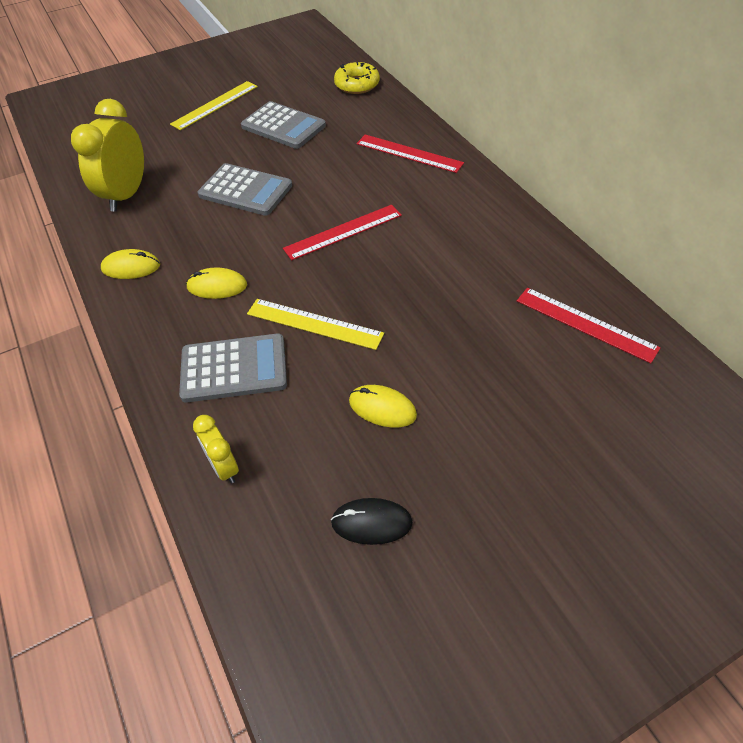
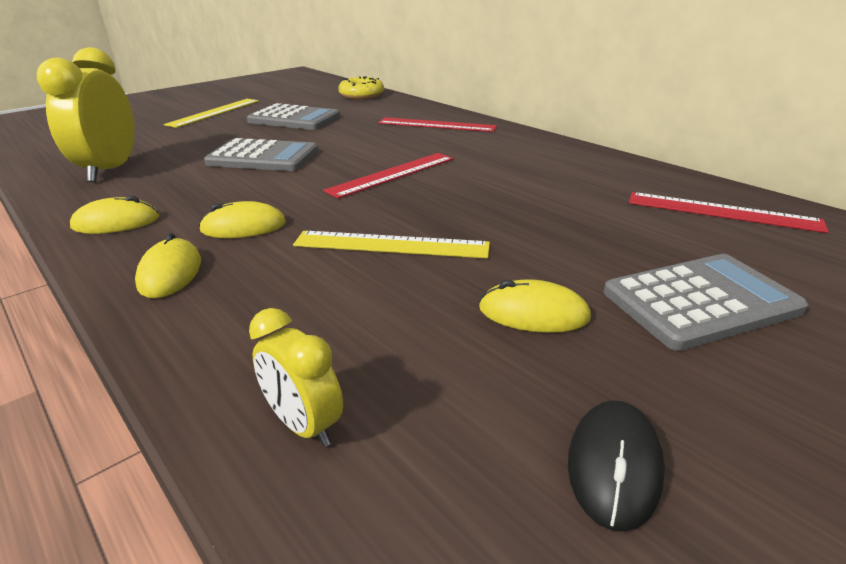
camera: 15 degrees left, 20 degrees down
(164, 329) = (170, 272): none -> yellow mouse
(234, 368) = (288, 299): grey calculator -> grey calculator (700, 301)
(371, 523) = (614, 465): black mouse -> black mouse turned 60 degrees counterclockwise

